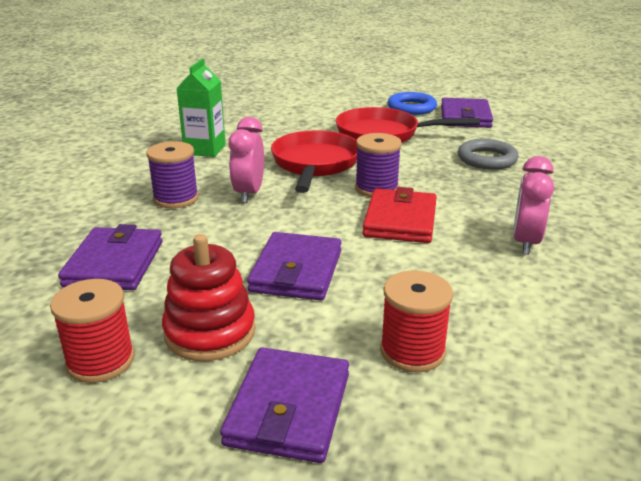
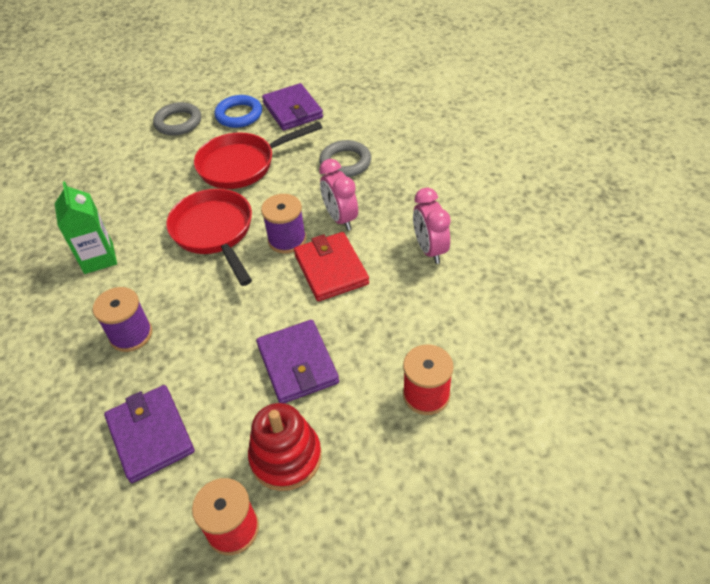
camera: 30 degrees left, 20 degrees up
(249, 193) = (189, 297): pink clock -> pink clock (340, 218)
(289, 409) = (388, 487): purple wallet -> none
(354, 99) = (178, 122): none -> grey ring

